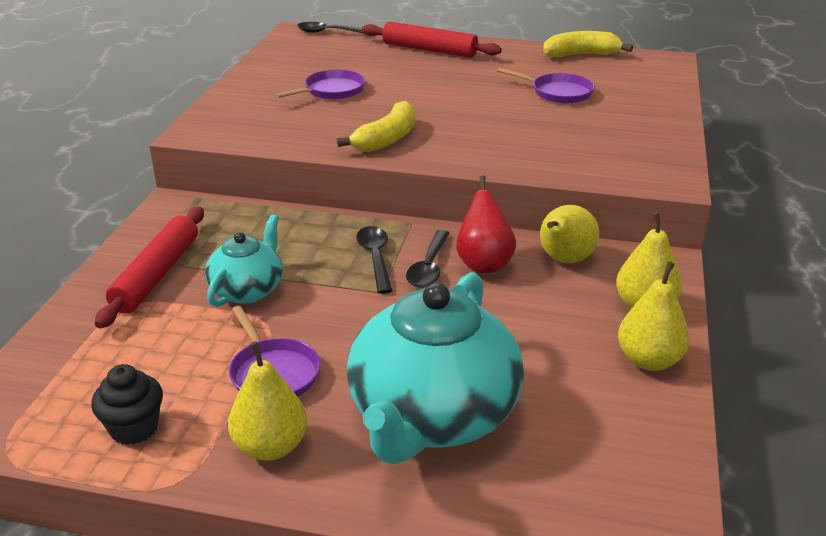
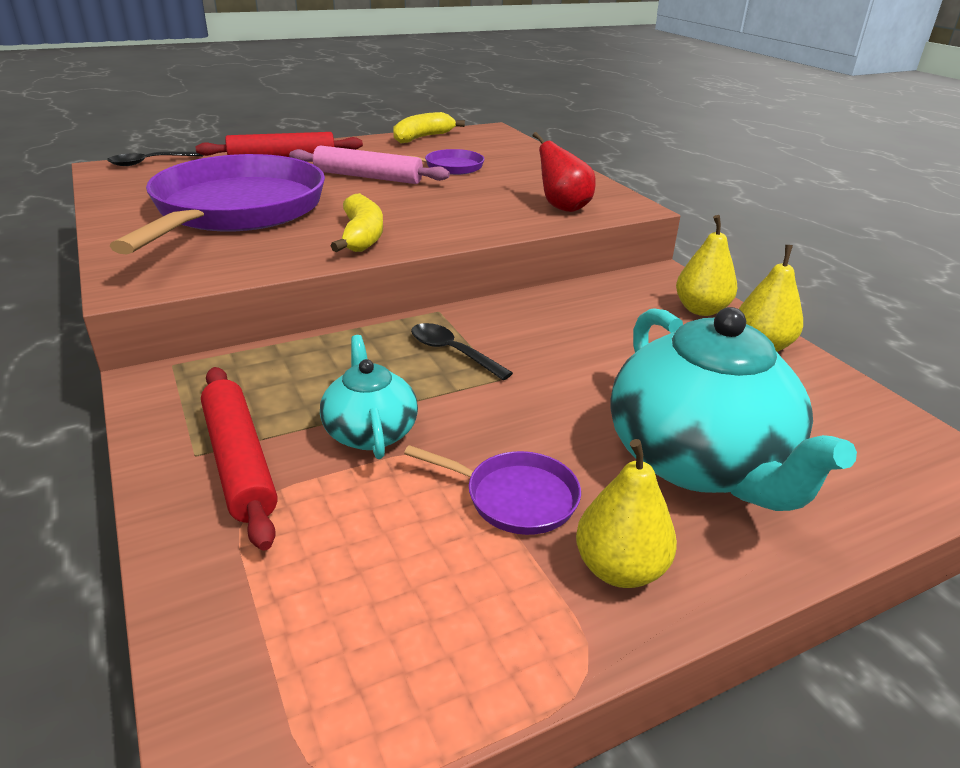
camera: 40 degrees left, 0 degrees up
(134, 428) = (458, 639): black cupcake -> none
(331, 91) = (236, 210): purple pan -> purple pan, size x2.42
(429, 267) = (510, 342): black spoon -> none
(471, 85) = (368, 177): none -> pink rolling pin
(484, 264) = (548, 323): red pear -> red pear (563, 207)
(564, 260) = (601, 298): yellow pear -> none

